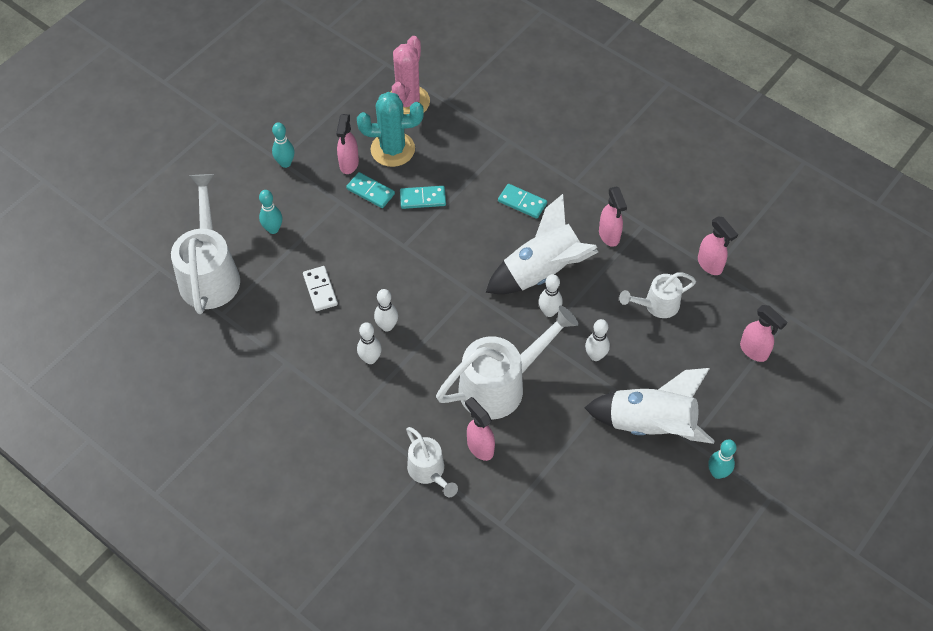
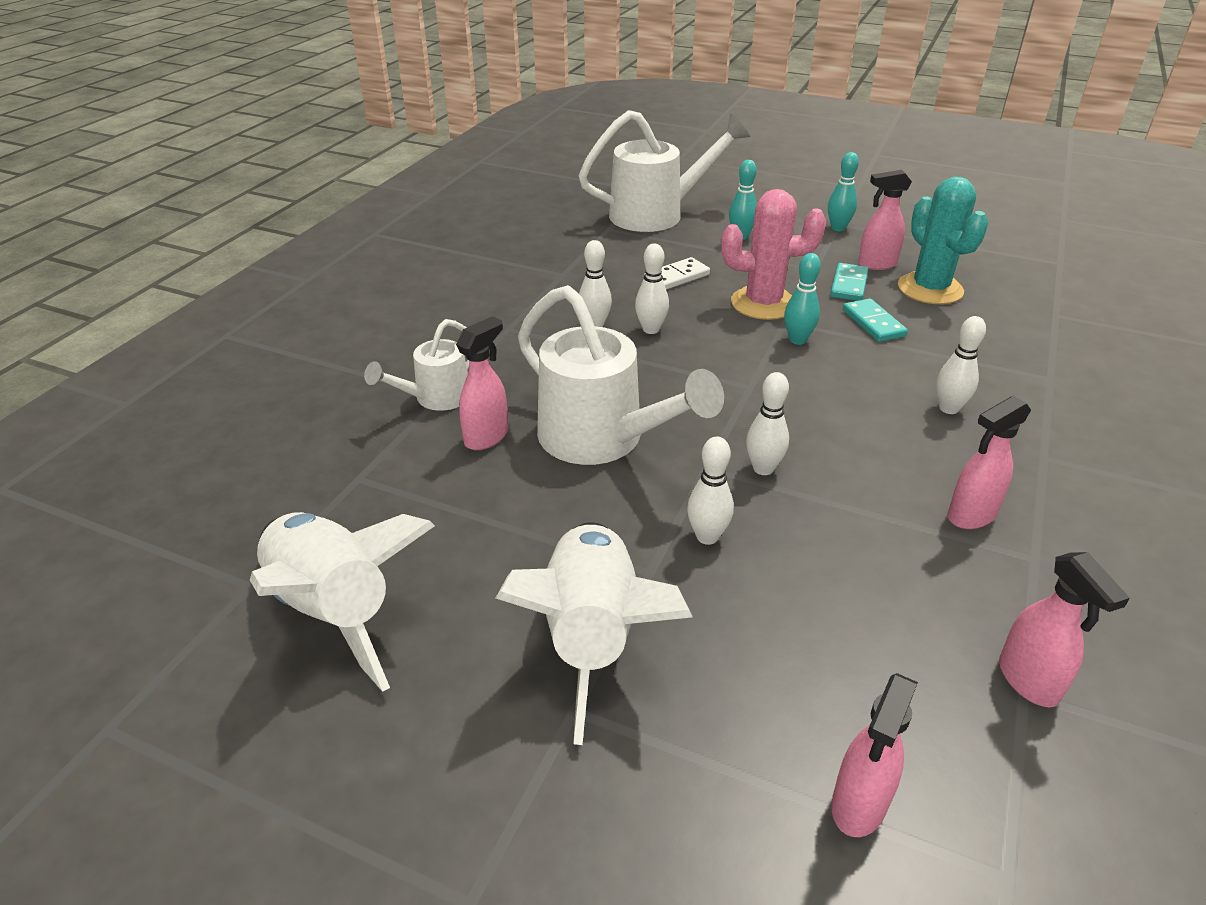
camera: 75 degrees right, 20 degrees down
(408, 102) = (1019, 287): pink cactus -> pink cactus (763, 303)
(522, 202) = (948, 408): turquoise domino -> white bowling pin
(542, 271) = (835, 449): white rocket -> white rocket (335, 610)
(657, 305) = (867, 606): white watering can -> none
(710, 265) = (1028, 682): pink spray bottle -> pink spray bottle turned 60 degrees counterclockwise
(717, 473) = (510, 773): turquoise bowling pin -> turquoise bowling pin (797, 340)

